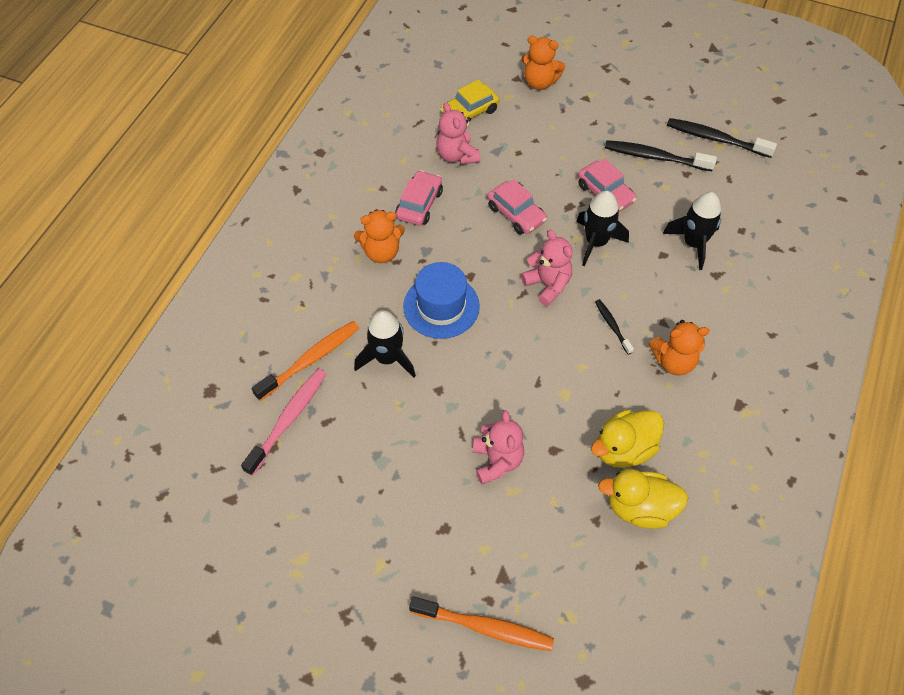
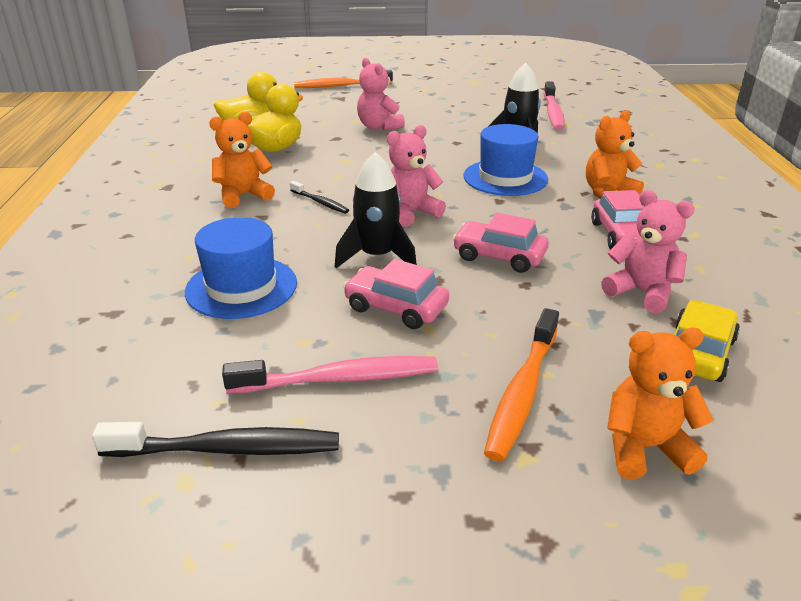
camera: 155 degrees right, 25 degrees down
(310, 360) = (576, 134): orange toothbrush -> orange toothbrush (522, 392)
(548, 285) = (410, 212): pink teddy bear -> pink teddy bear turned 120 degrees clockwise
(655, 157) = (339, 379): black toothbrush -> pink toothbrush
(693, 243) = (241, 287): black rocket -> blue hat

